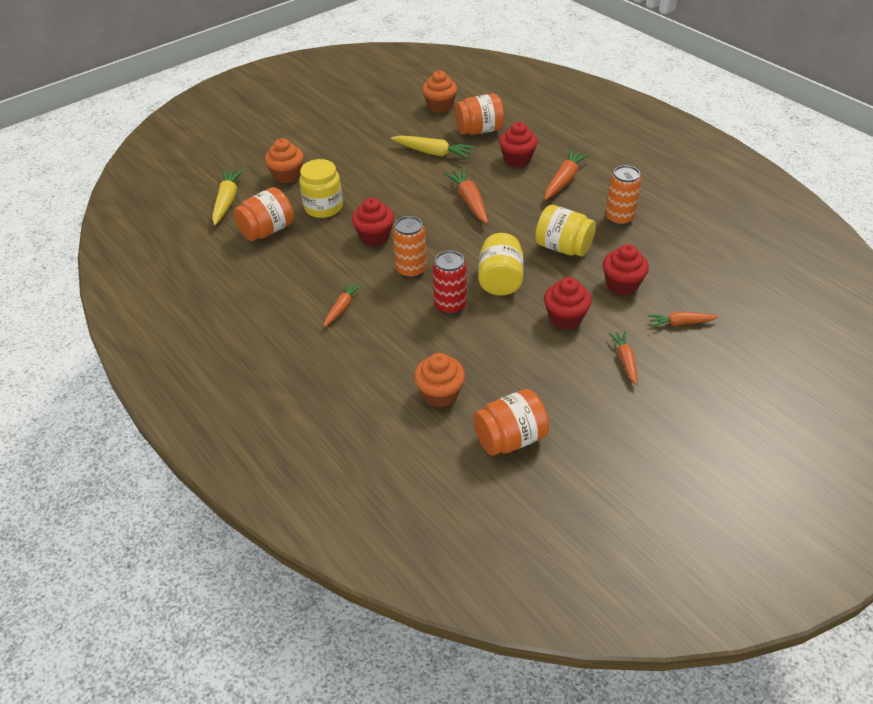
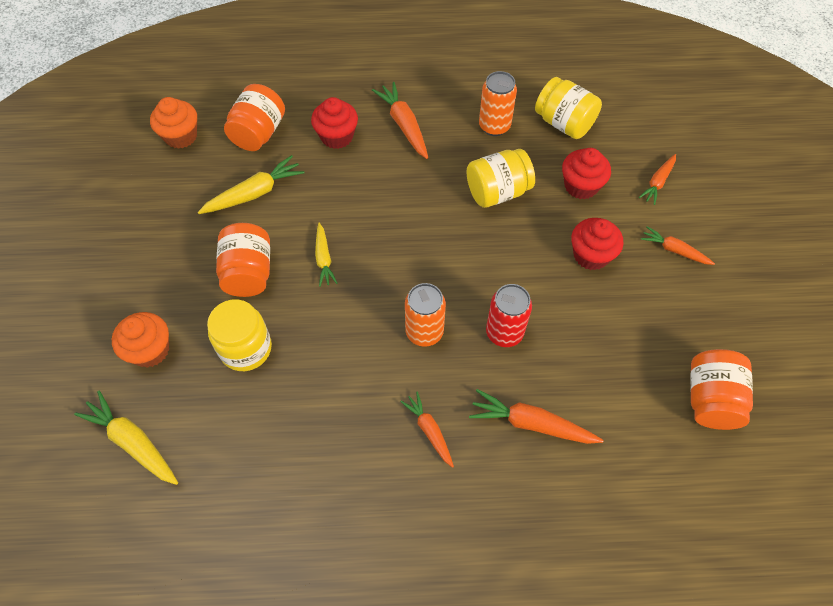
camera: 55 degrees left, 15 degrees up
(267, 230) = (232, 430): orange jar -> orange jar (248, 273)
(374, 236) = (342, 331): red cupcake -> none
(418, 203) = (324, 258): none -> yellow carrot
(440, 394) = (618, 419): orange cupcake -> none
(469, 201) = (363, 216): orange carrot -> orange carrot (531, 424)
(500, 280) = (501, 269): yellow jar -> yellow jar (564, 123)

